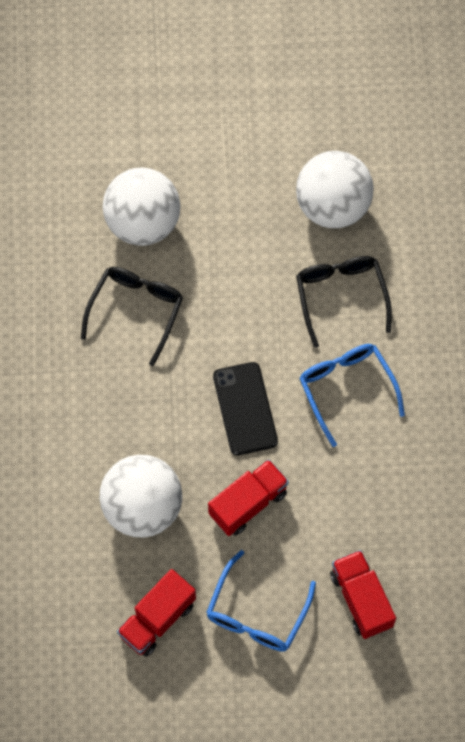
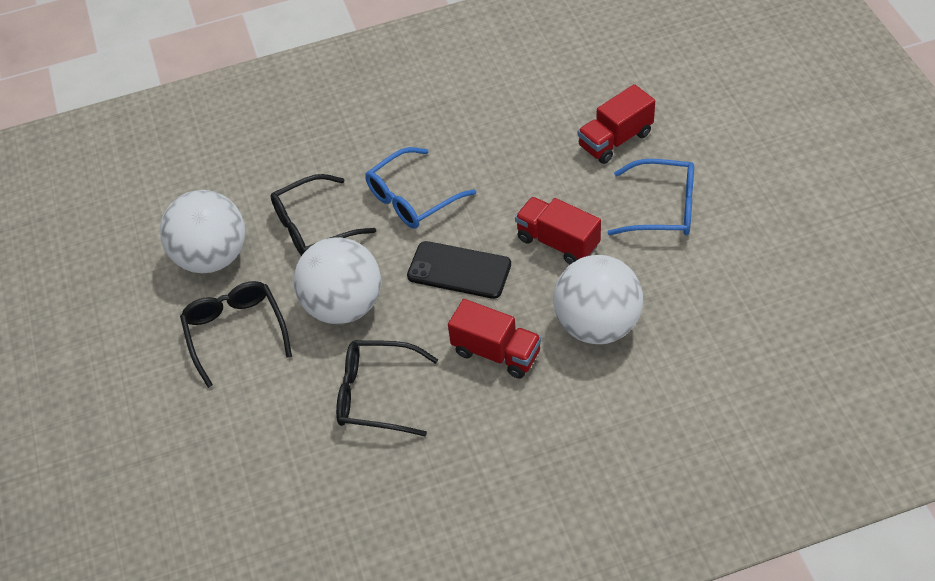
camera: 100 degrees left, 15 degrees down
(143, 224) = (266, 419): white ball -> white ball (343, 306)
(157, 619) = (705, 281): red truck -> red truck (496, 352)
(240, 214) = (235, 332): none -> black glasses
(245, 409) = (459, 270): black phone -> black phone turned 45 degrees clockwise

